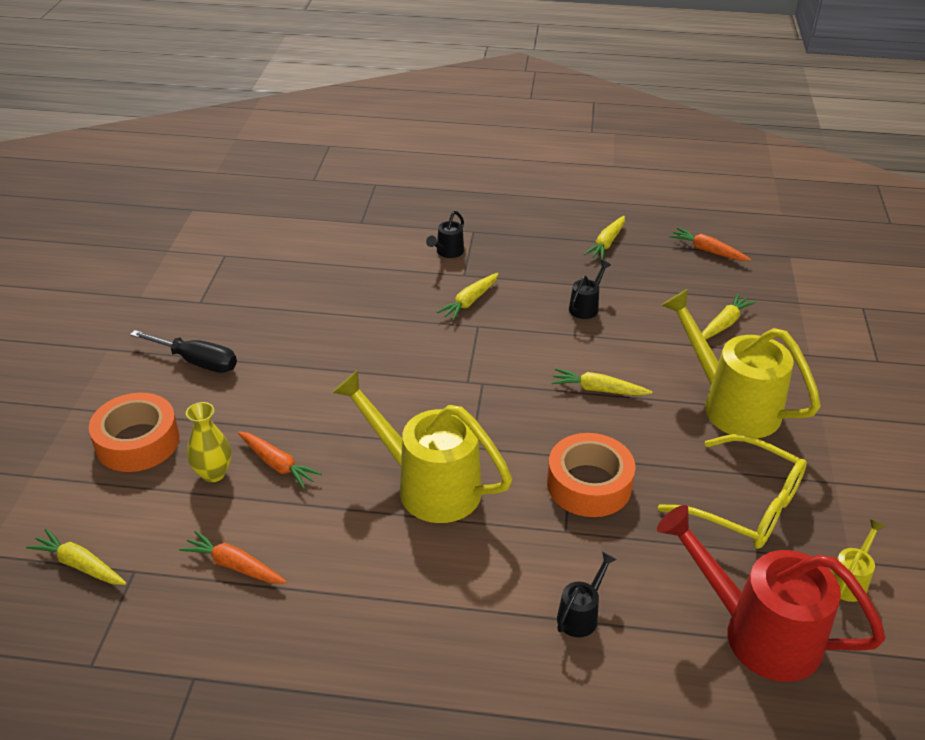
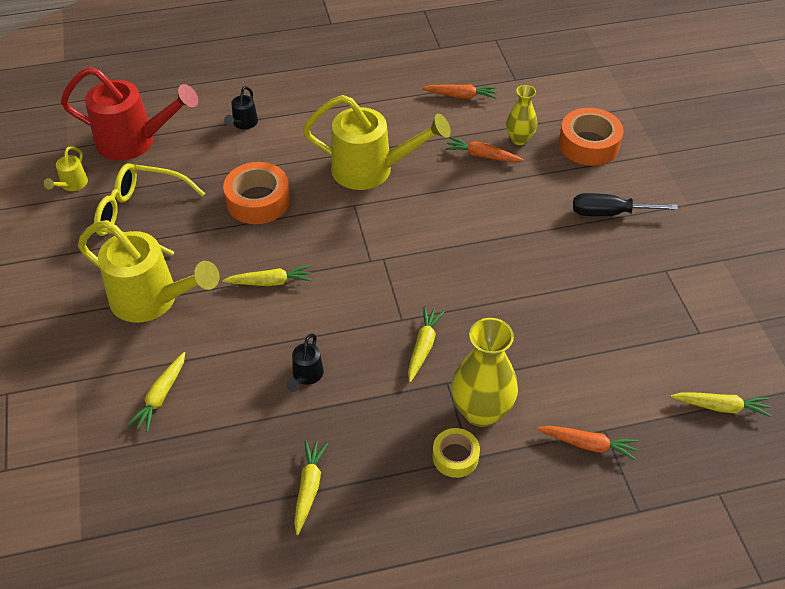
camera: 160 degrees right, 10 degrees up
(80, 565) = (547, 74): yellow carrot -> yellow carrot (720, 407)
(447, 252) = (481, 411): black watering can -> yellow vase
(485, 234) = (455, 456): none -> yellow tape
(708, 251) = (184, 515): orange carrot -> orange carrot (588, 444)

